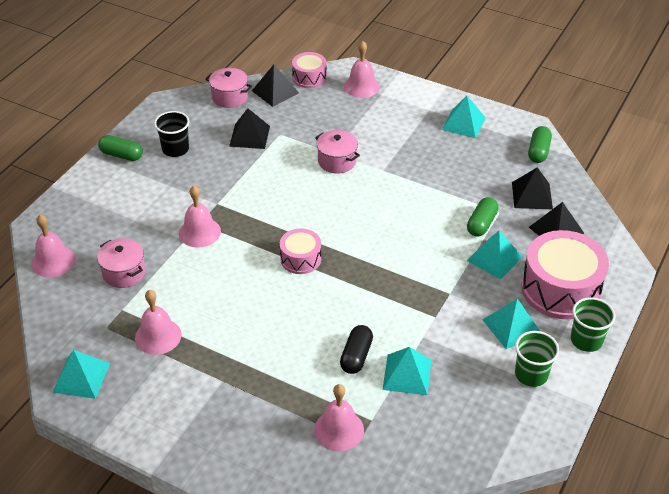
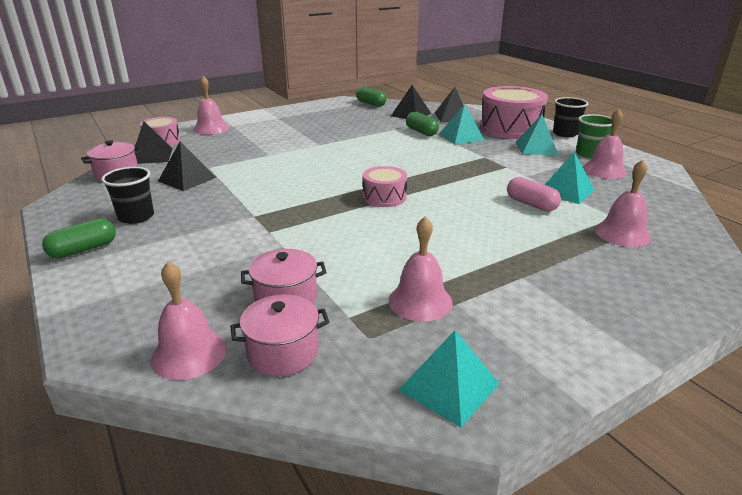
camera: 60 degrees left, 15 degrees down
(199, 232) = (283, 235): pink bell -> pink bell (604, 170)
(337, 161) = (282, 156): pink pot -> pink pot (283, 352)
(356, 356) = (531, 204): black capsule -> pink capsule
(463, 123) = (310, 113): turquoise pyramid -> none
(586, 340) = (565, 133): green cup -> black cup

